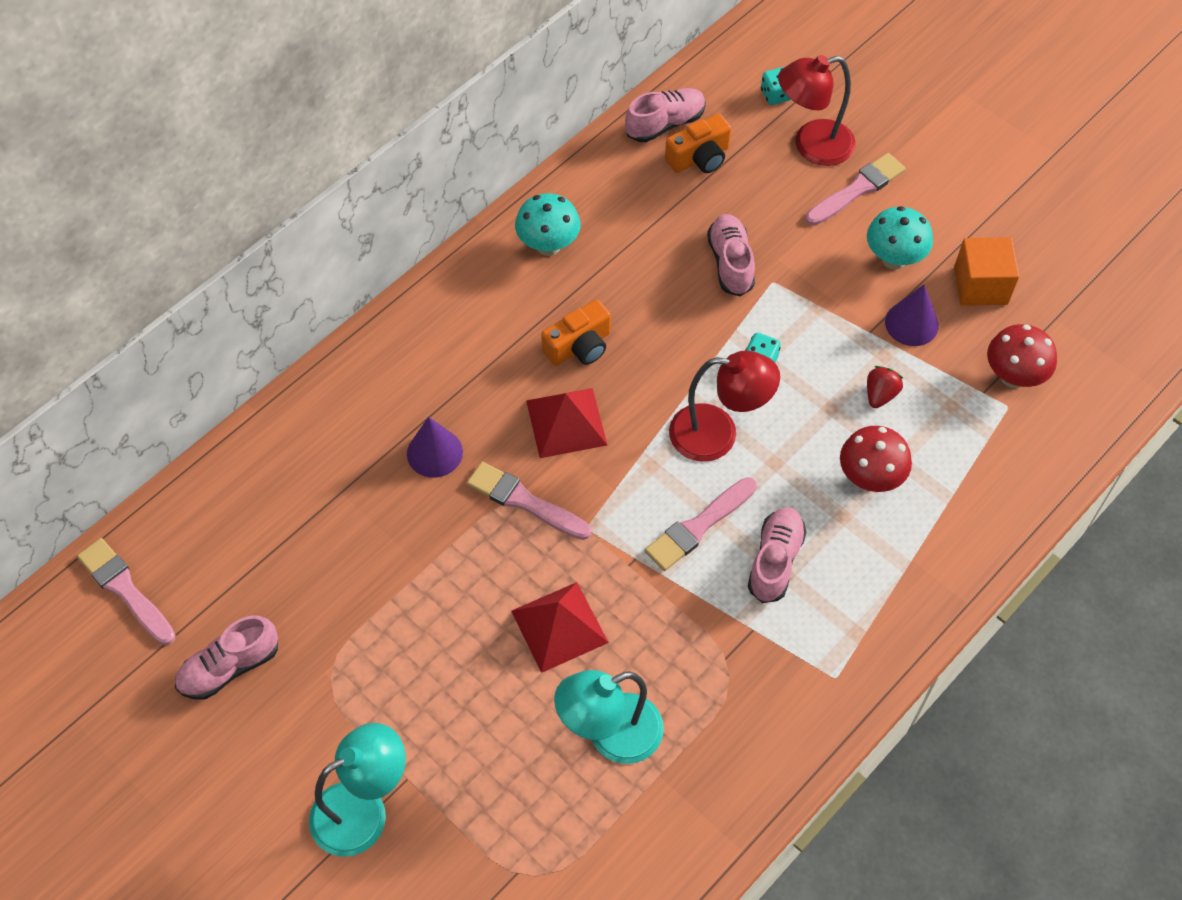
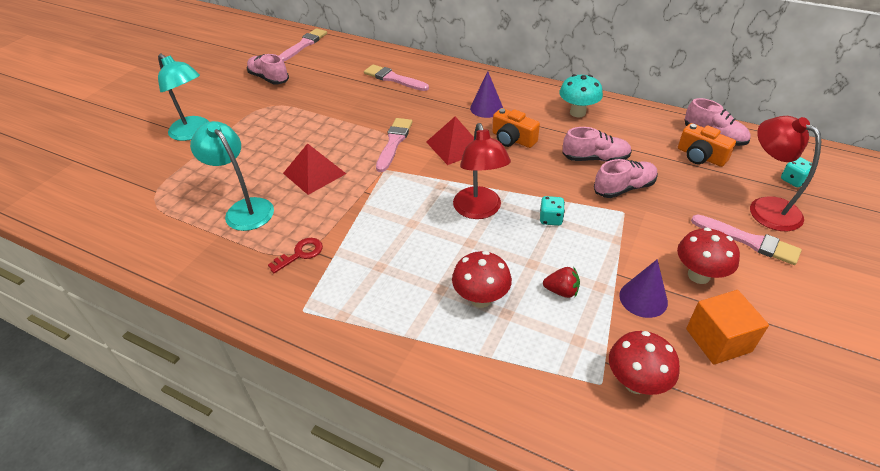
camera: 75 degrees right, 15 degrees down
(434, 453) = (412, 106): purple cone -> purple cone (486, 108)
(698, 526) = (403, 216): pink brush -> pink brush (393, 79)
(733, 668) = (300, 254): none -> red key
(775, 561) = (389, 259): pink shoe -> pink shoe (595, 158)
(893, 259) = (698, 275): turquoise mushroom -> red mushroom

